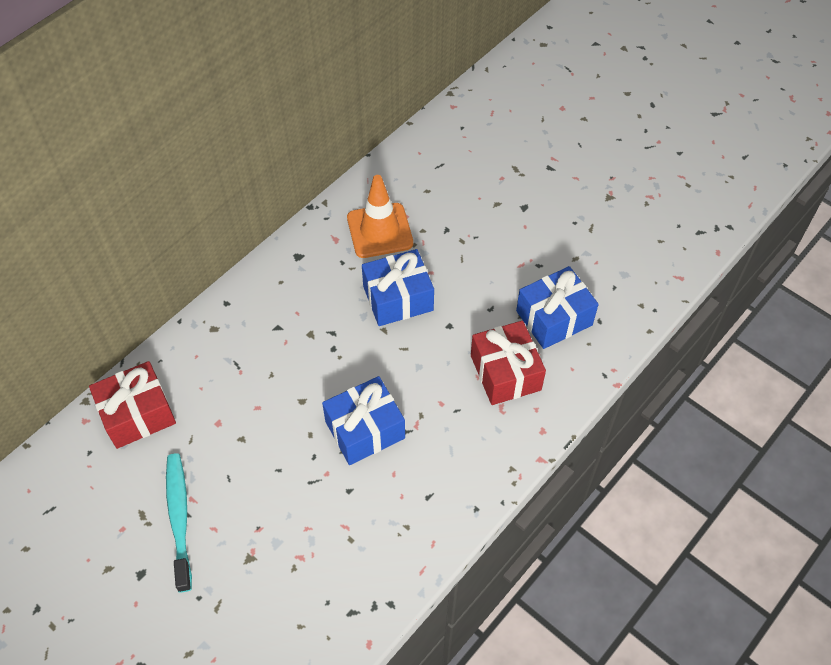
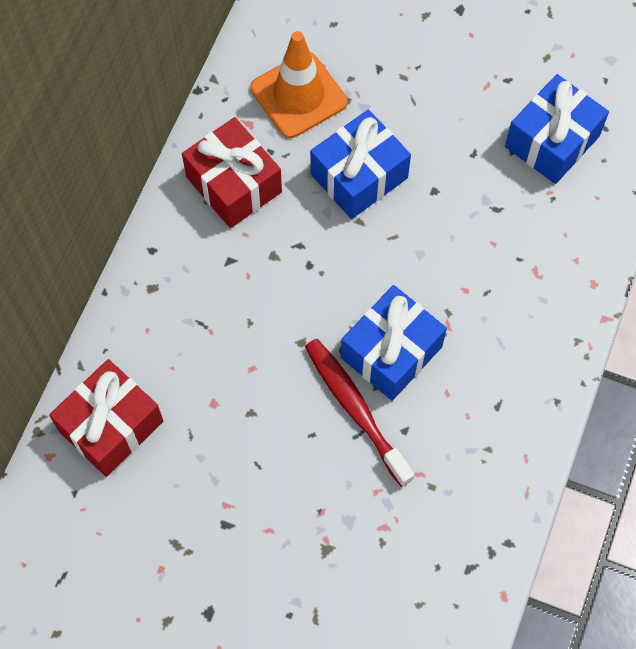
camera: 20 degrees left, 10 degrees up
(179, 518) = (223, 533): turquoise toothbrush -> none
(319, 462) = (355, 409): none -> red toothbrush
(505, 372) = (524, 227): red gift -> red gift (234, 184)

